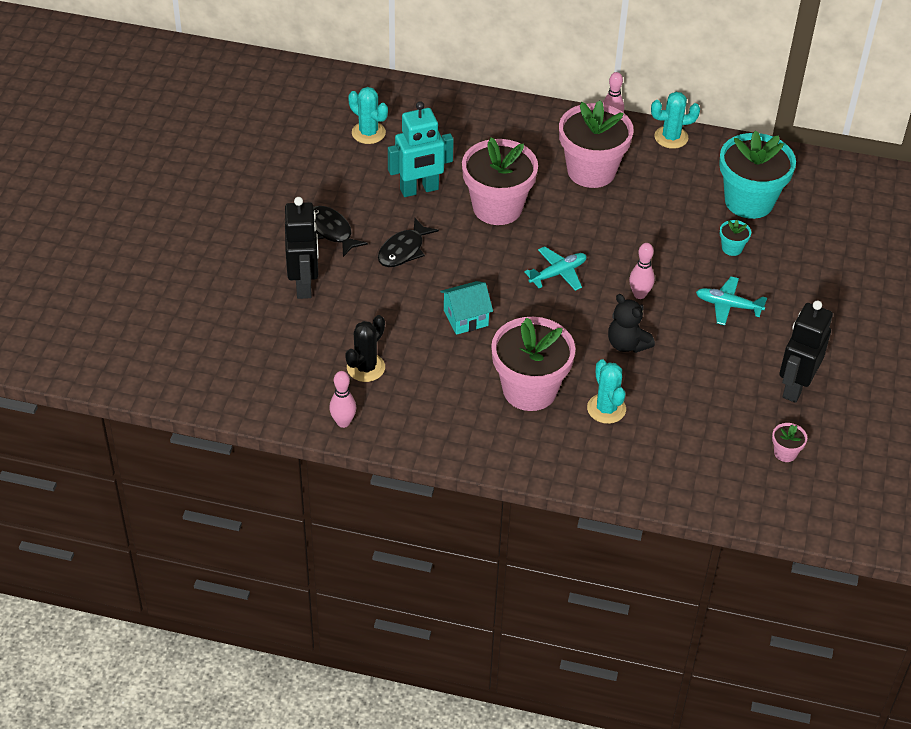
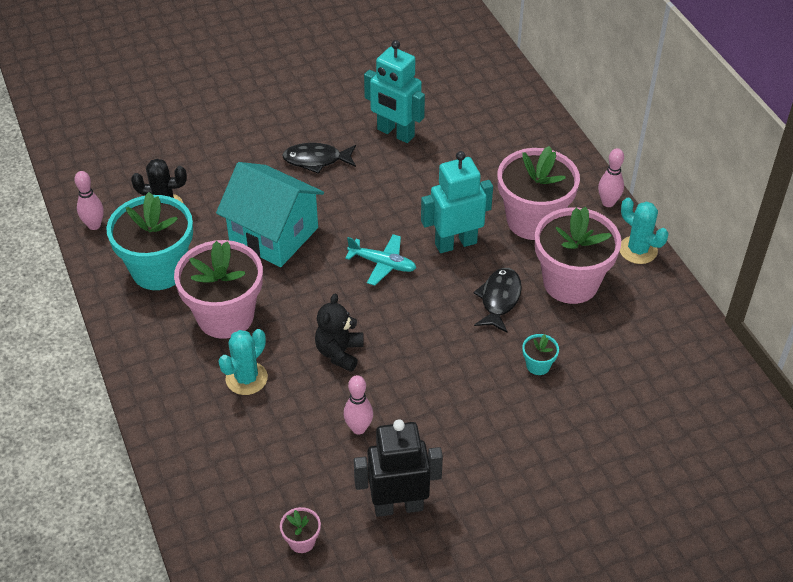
camera: 55 degrees right, 0 degrees up
(304, 284) = (224, 128): black robot -> none
(331, 231) = (297, 112): black fish -> black fish (499, 299)
(368, 133) = (429, 73): turquoise cactus -> none
(465, 318) = (273, 235): turquoise house -> turquoise house, size x1.81
(497, 207) = (423, 187): pink flower pot -> pink flower pot (570, 282)
(574, 223) = (455, 243): none -> turquoise robot
(639, 294) = (410, 330): pink bowling pin -> pink bowling pin (358, 428)
(728, 305) = (458, 400): turquoise plane -> none
(749, 201) = (615, 347): turquoise flower pot -> turquoise flower pot (159, 269)

